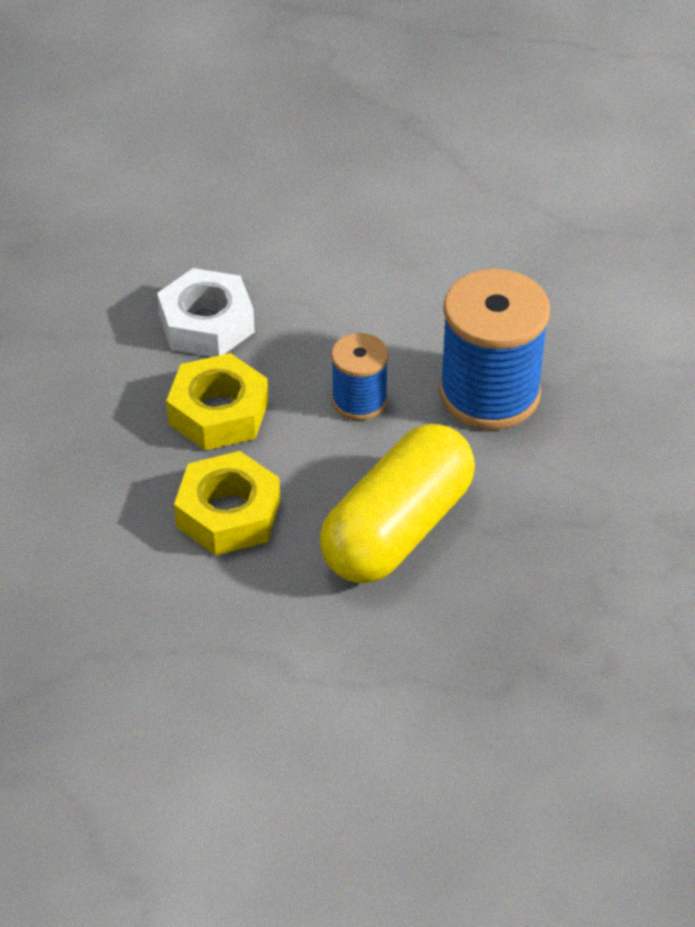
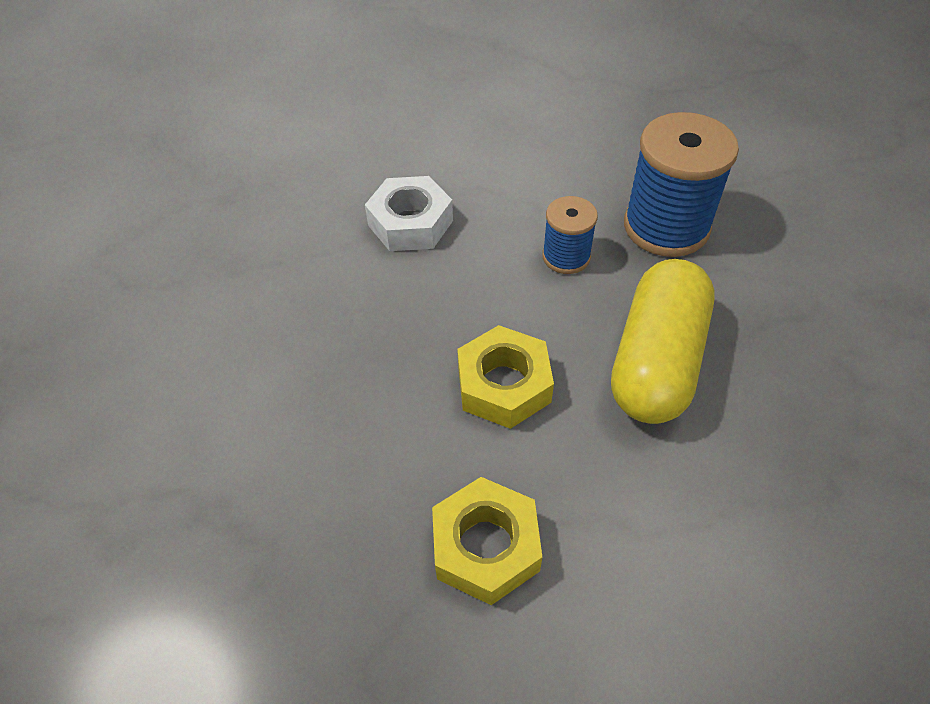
camera: 15 degrees left, 5 degrees up
(218, 412) = (453, 295): yellow nut -> yellow nut (485, 546)

